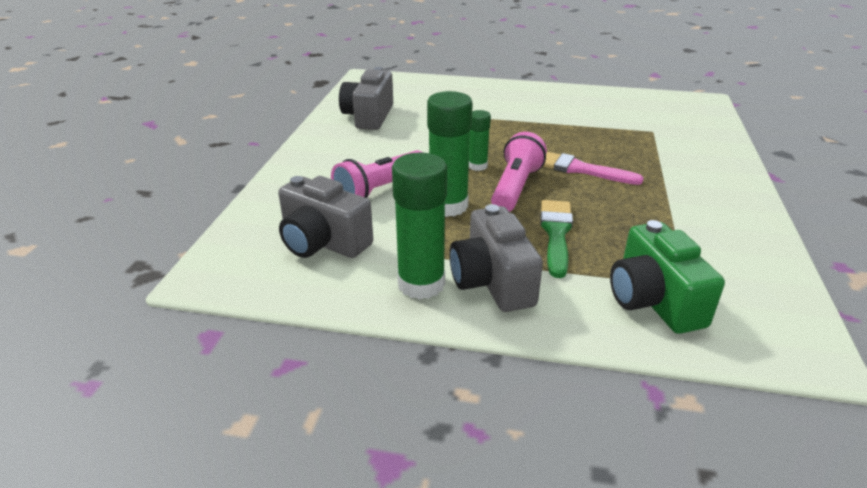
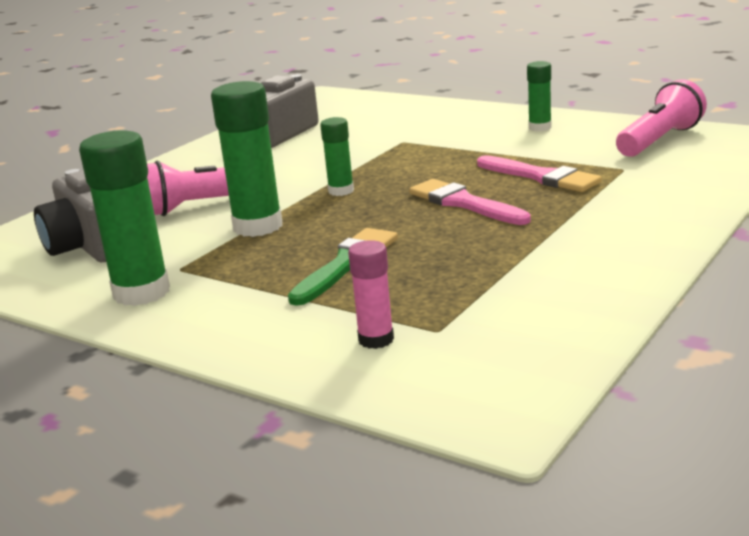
camera: 25 degrees right, 10 degrees down
(492, 282) = (217, 299): grey camera -> none
(515, 188) = (357, 215): pink flashlight -> pink flashlight (659, 140)
(560, 100) = (540, 128): none -> green glue stick
(607, 142) = (541, 177): none -> pink brush
(653, 301) = (376, 339): green camera -> pink glue stick

